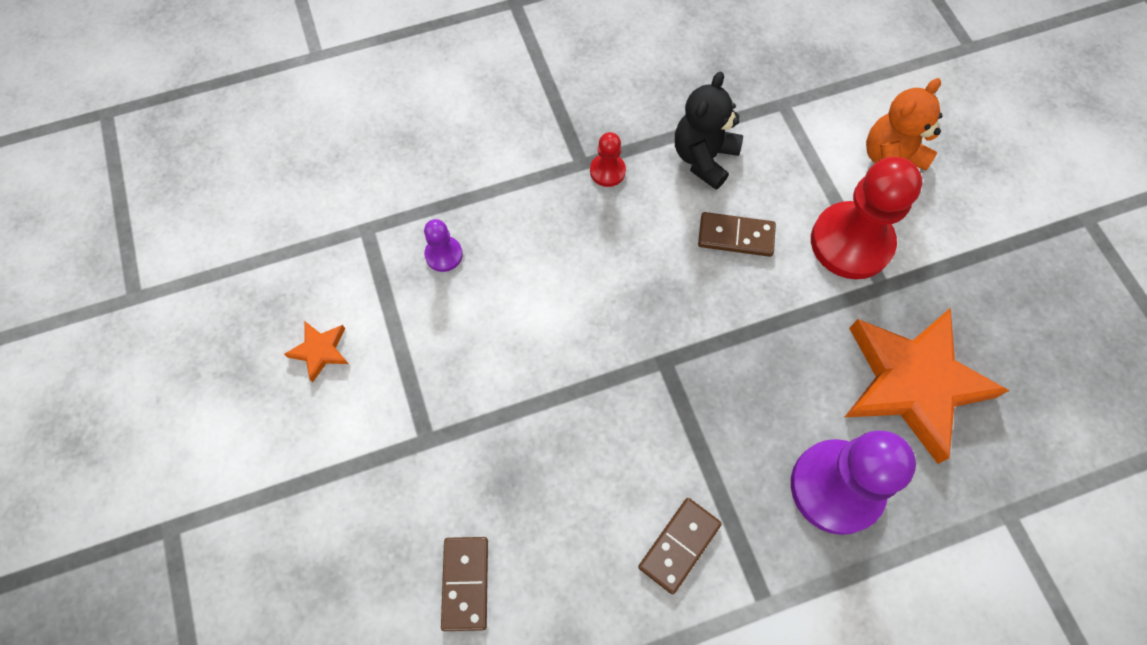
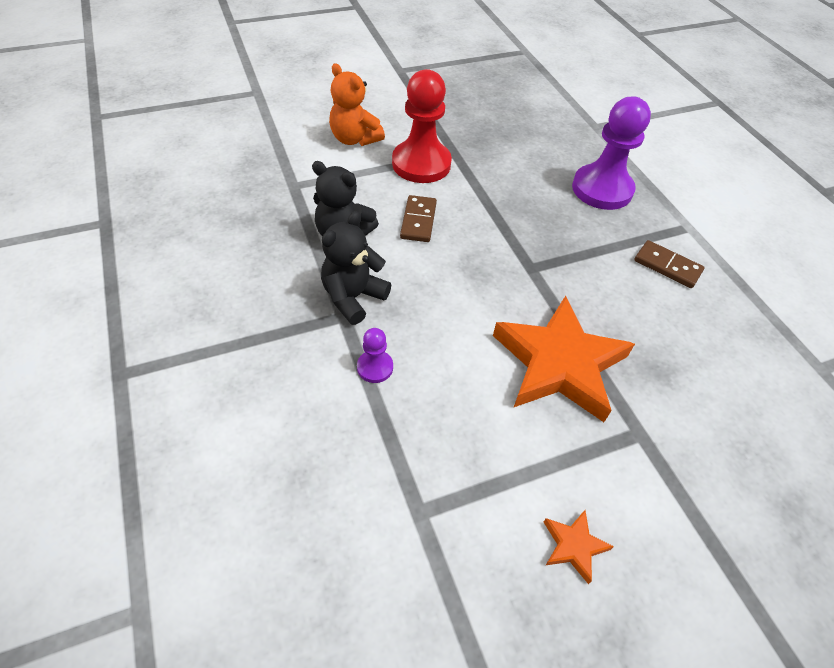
camera: 95 degrees left, 15 degrees down
(444, 255) = (448, 429): purple pawn -> purple pawn (375, 367)
(466, 583) = (747, 396): brown domino -> none
(607, 171) = (353, 297): red pawn -> black teddy bear
(913, 383) = (523, 150): orange star -> orange star (559, 363)

